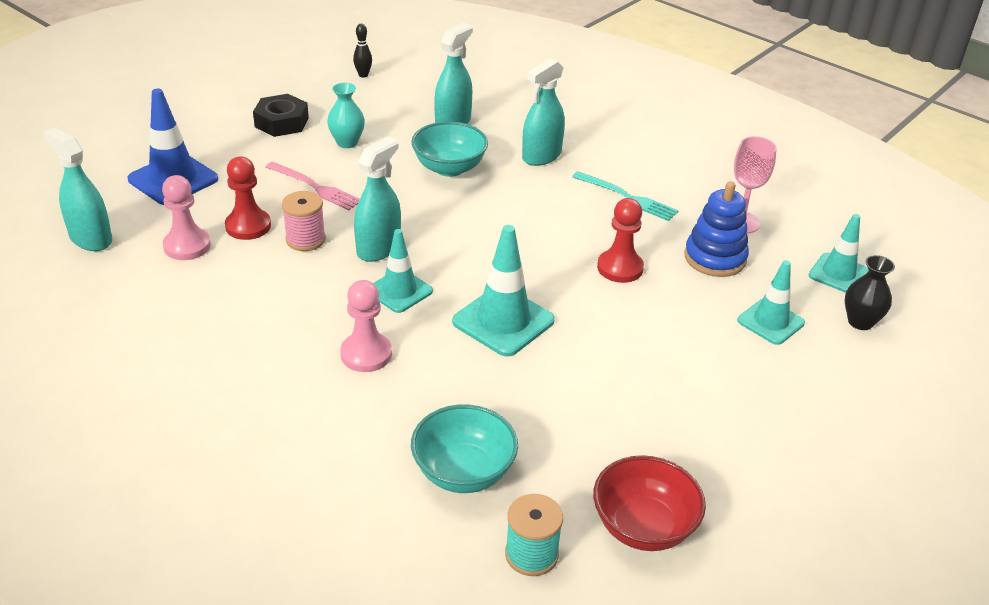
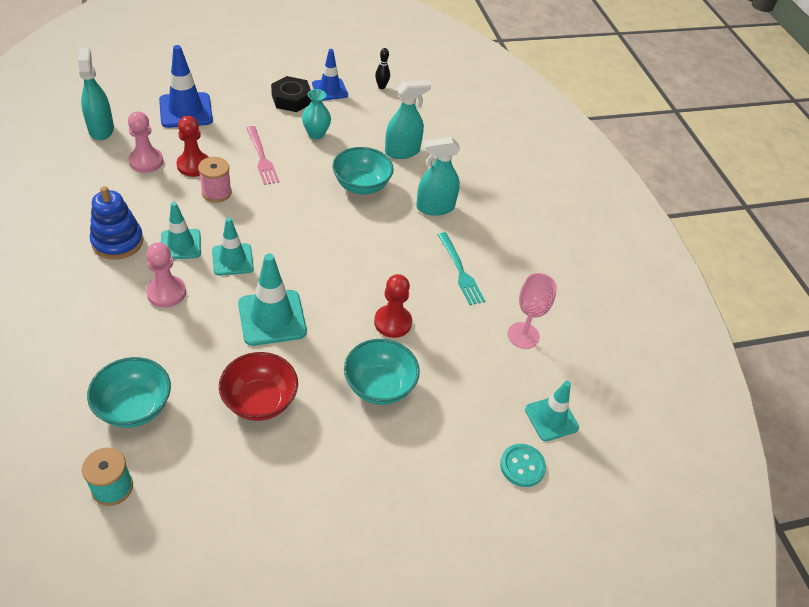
camera: 30 degrees right, 10 degrees up
(312, 98) = (329, 90): none -> blue traffic cone
(378, 248) = (253, 222): turquoise spray bottle -> none
(643, 527) = (196, 516): red bowl -> red bowl (260, 401)
(672, 325) = (379, 386): none -> turquoise bowl
(715, 258) = (470, 353): blue stacking toy -> blue stacking toy (117, 241)
(770, 322) = (453, 425): turquoise traffic cone -> turquoise traffic cone (181, 244)
(860, 322) = (522, 466): black vase -> turquoise button

